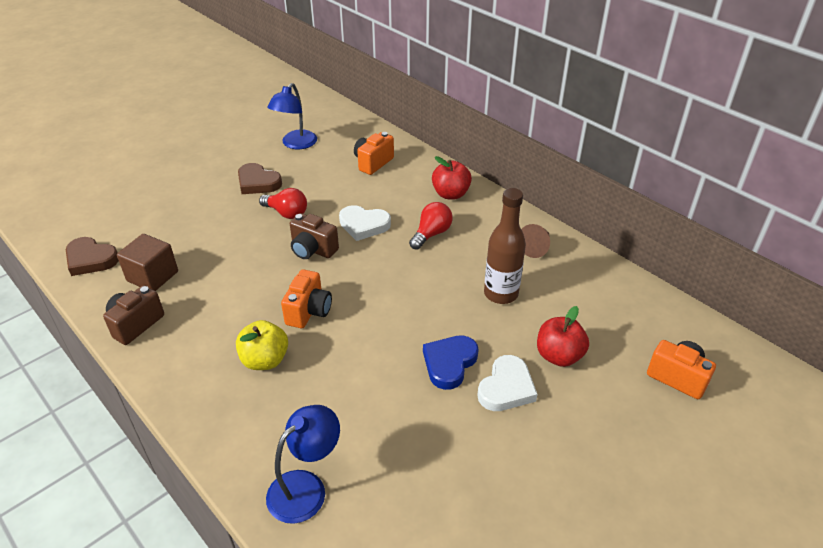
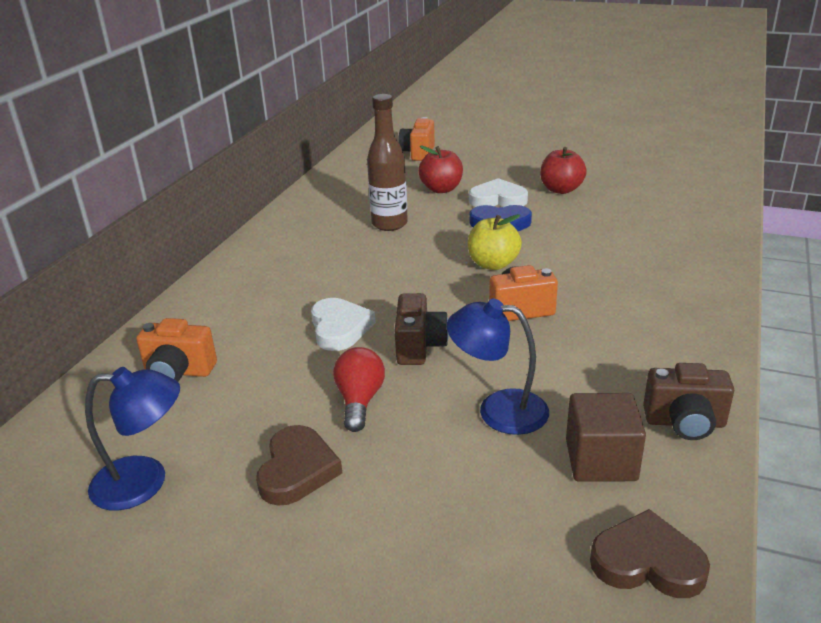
camera: 115 degrees left, 10 degrees down
(91, 259) = (647, 562): brown heart -> brown heart turned 75 degrees counterclockwise
(265, 360) = (610, 308): yellow apple -> yellow apple (493, 264)
(306, 487) = (689, 242): blue lamp -> blue lamp (498, 410)
(431, 234) = (323, 280): red light bulb -> none
(450, 194) = (231, 290): red apple -> red apple (561, 189)
(536, 247) = (303, 223): brown cone -> none

